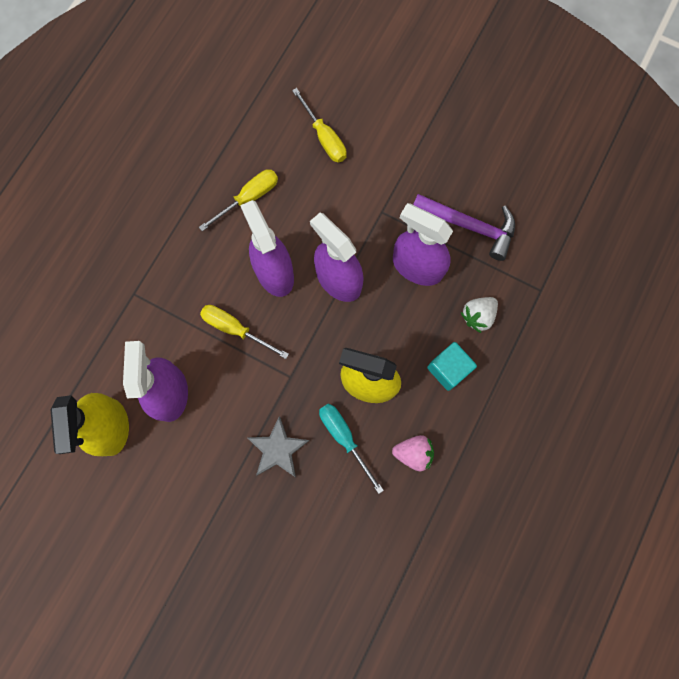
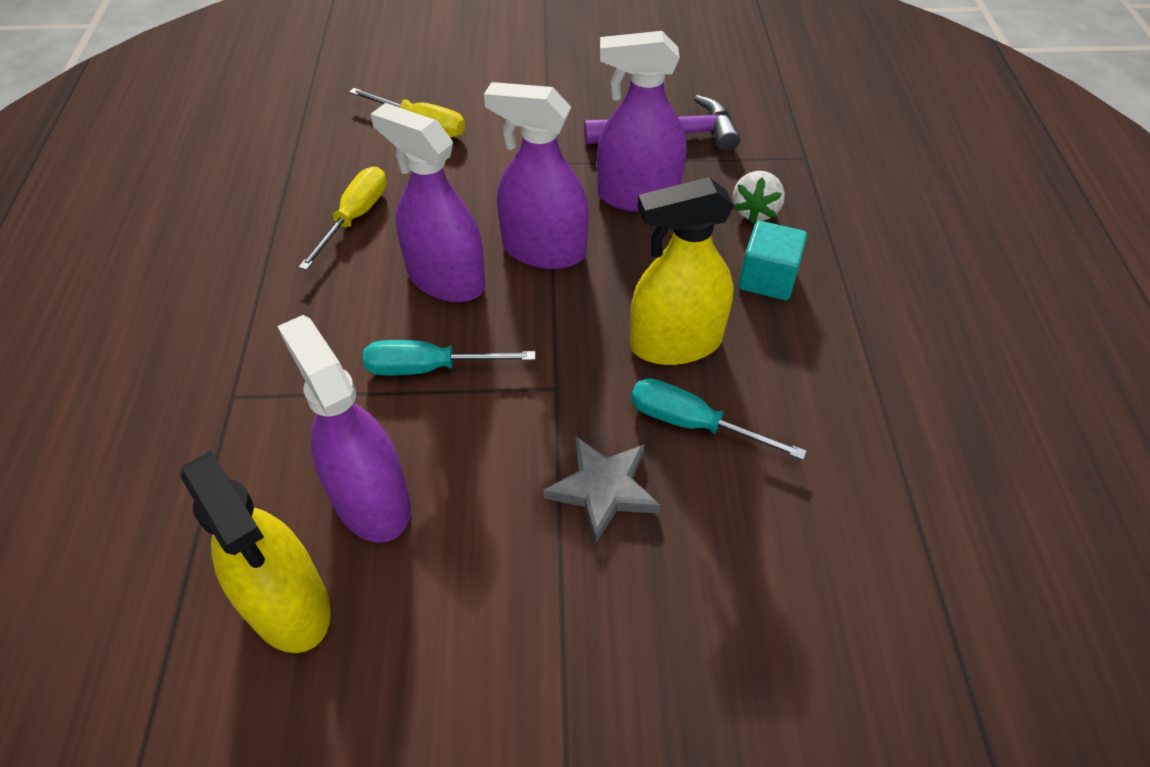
camera: 30 degrees left, 25 degrees down
(235, 329) = (429, 368): yellow screwdriver -> turquoise screwdriver
(413, 453) = (805, 393): pink strawberry -> none

